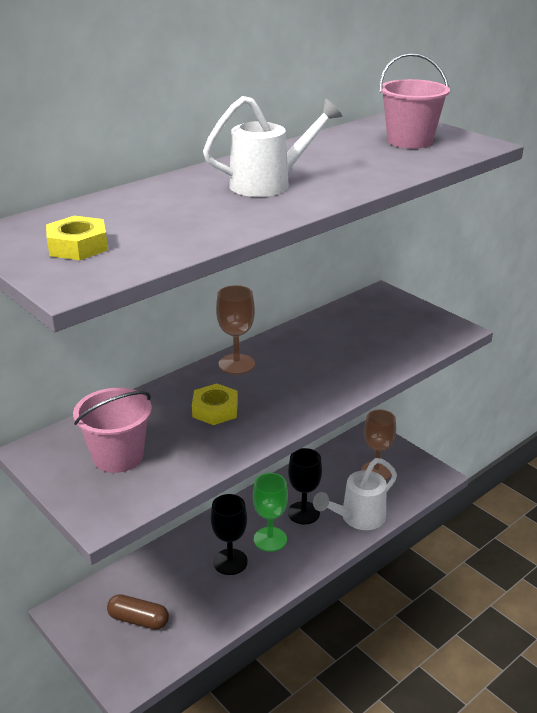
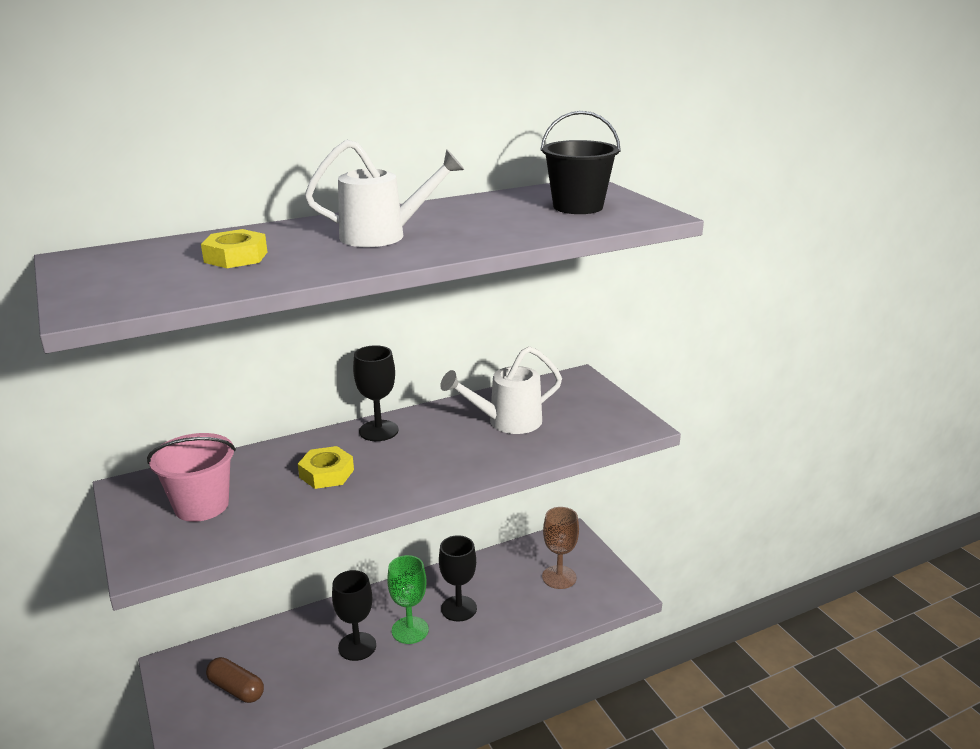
camera: 15 degrees right, 5 degrees down
(78, 246) = (135, 276): yellow nut -> yellow nut (236, 257)
(236, 364) = (378, 431): brown goblet -> black goblet
(358, 518) = (515, 624): white watering can -> white watering can (507, 422)
(409, 141) = (578, 207): pink bucket -> black bucket

